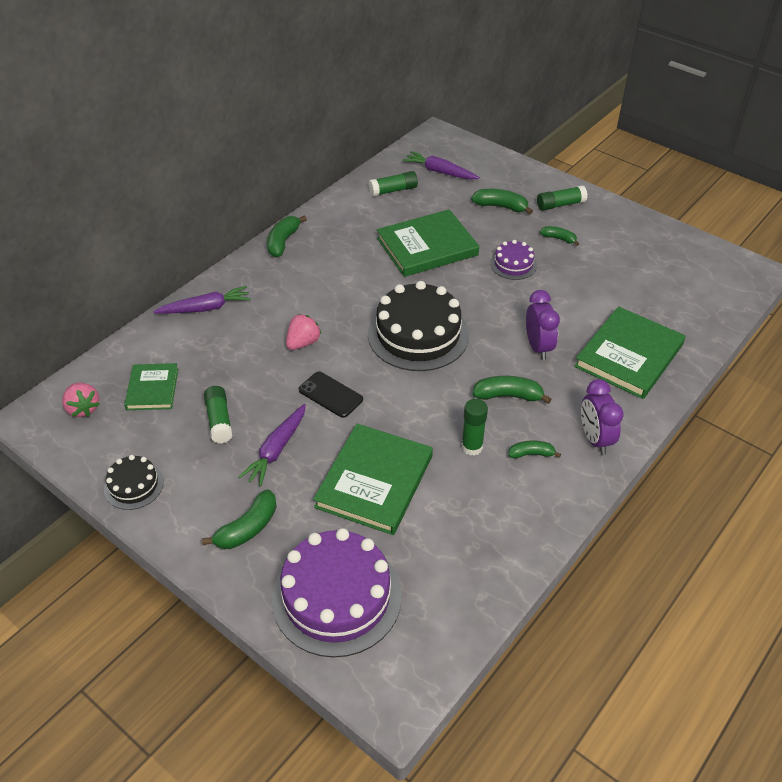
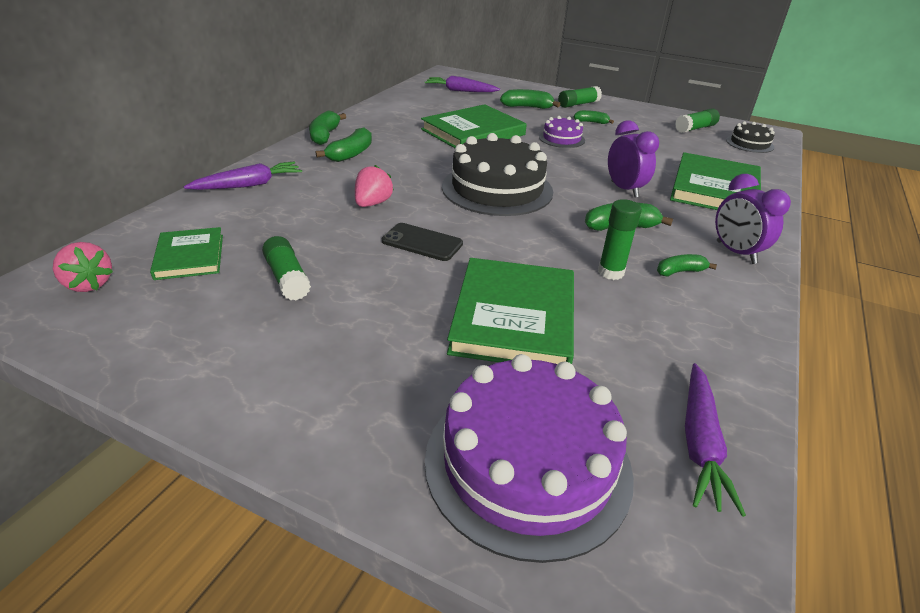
camera: 15 degrees left, 10 degrees down
(134, 485) = (170, 361): black cake -> black cake (749, 143)
(248, 528) = (359, 392): green banana -> green banana (351, 154)
(276, 450) = (373, 299): purple carrot -> purple carrot (700, 443)
(393, 190) = (423, 102): green glue stick -> green glue stick (695, 128)

